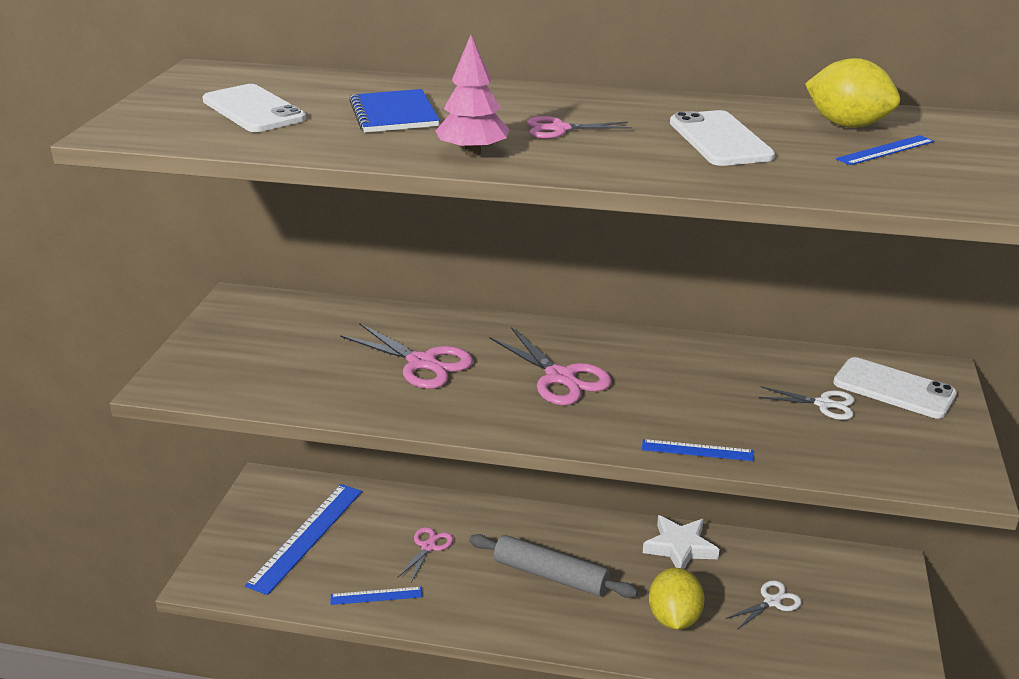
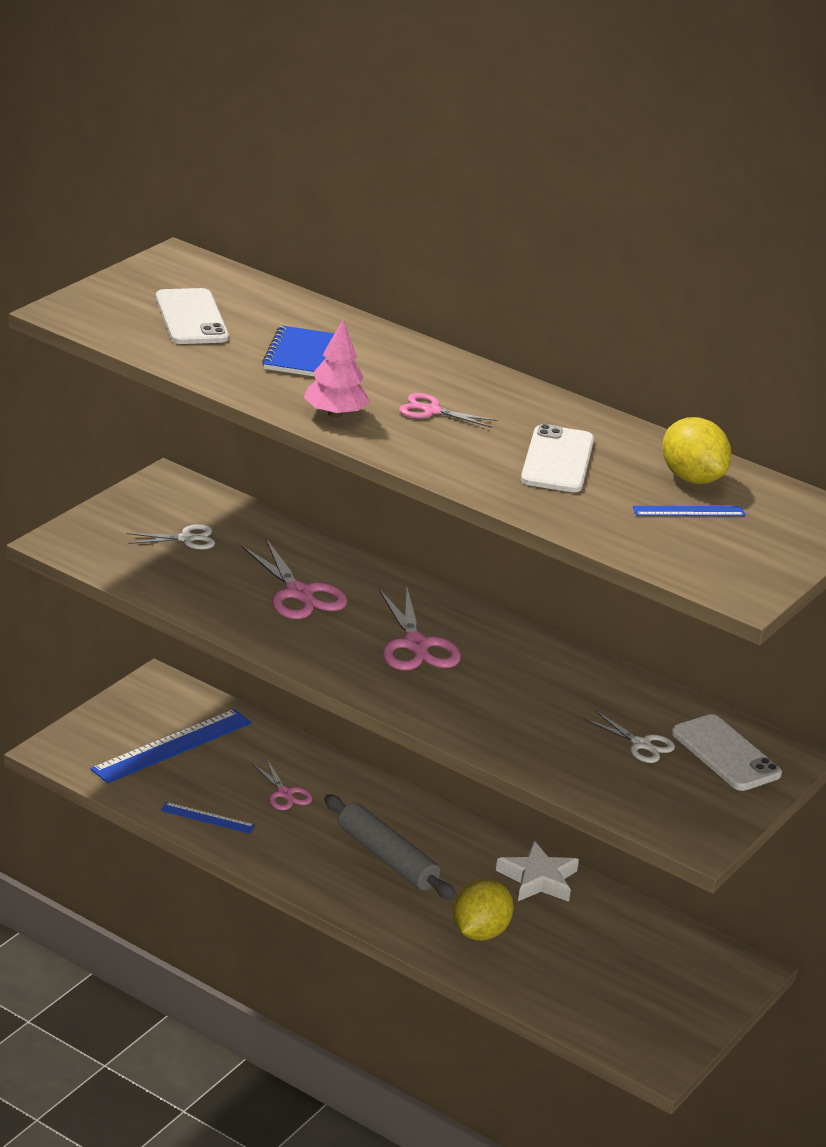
camera: 20 degrees right, 0 degrees up
(428, 546) = (285, 794): pink scissors -> pink scissors turned 105 degrees clockwise
(697, 450) = (482, 742): blue ruler -> none
(772, 601) = (591, 953): white scissors -> white scissors (186, 539)

